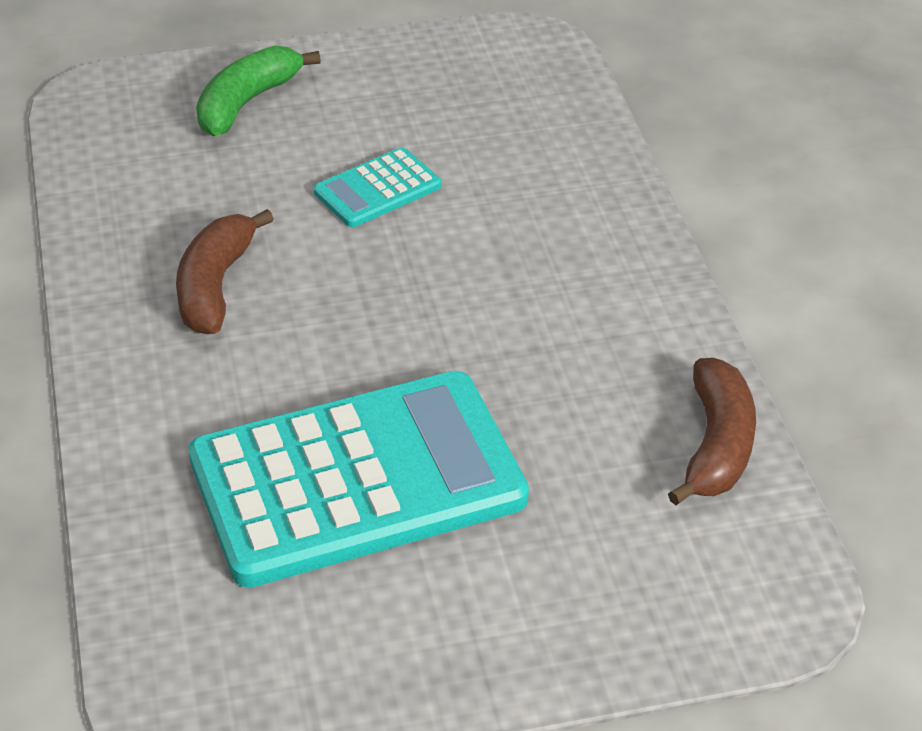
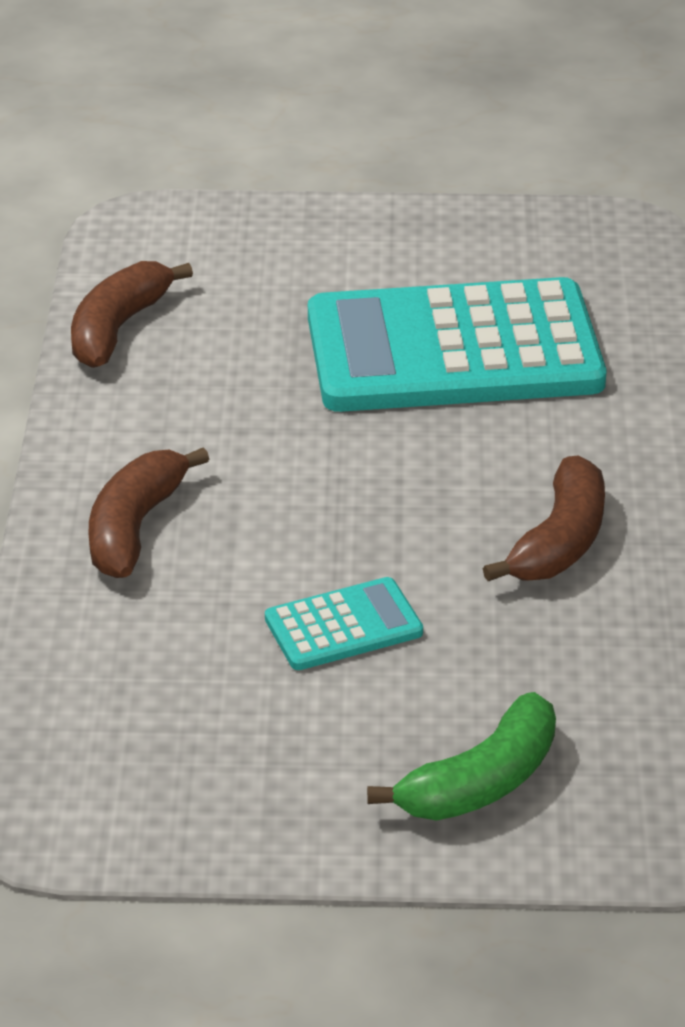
camera: 165 degrees left, 5 degrees down
(581, 240) = (134, 527): none -> brown banana

